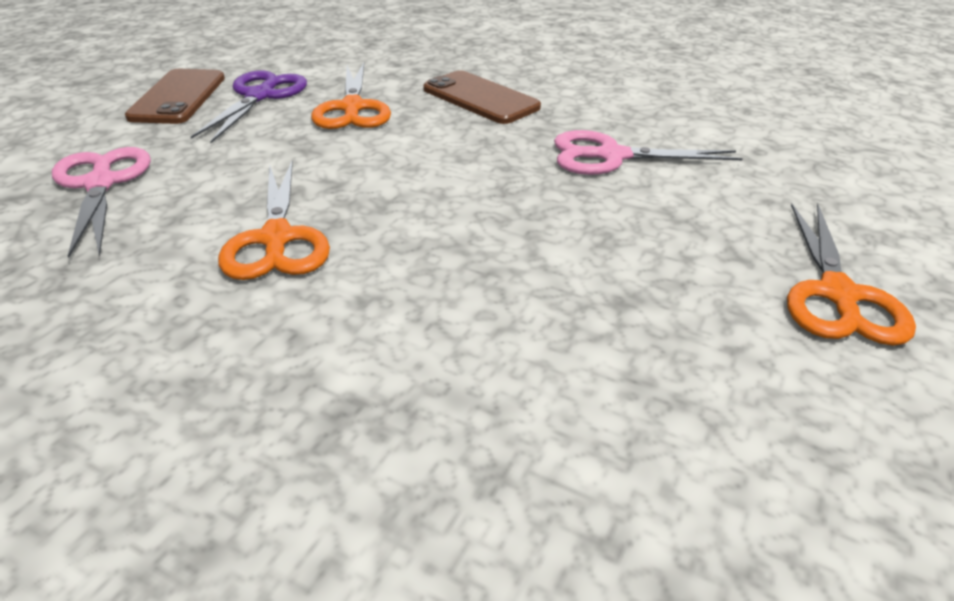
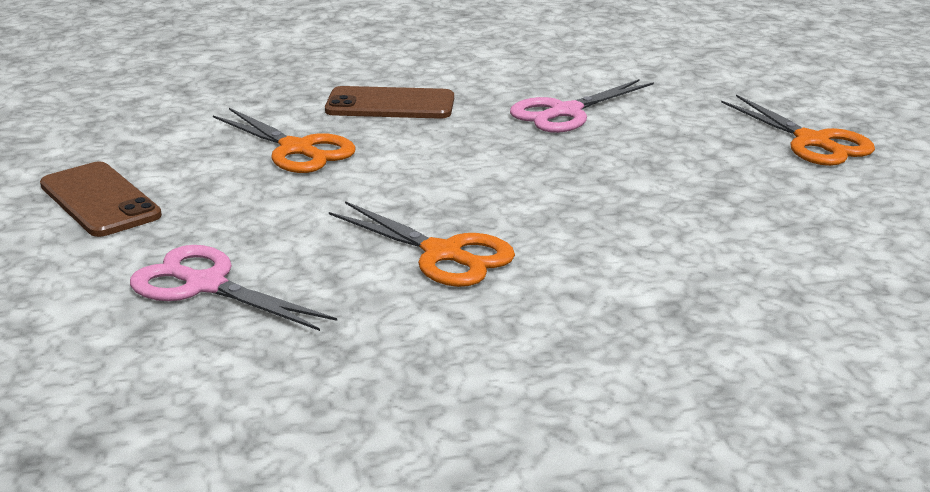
camera: 40 degrees left, 10 degrees down
(260, 96) = (184, 170): purple scissors -> none

